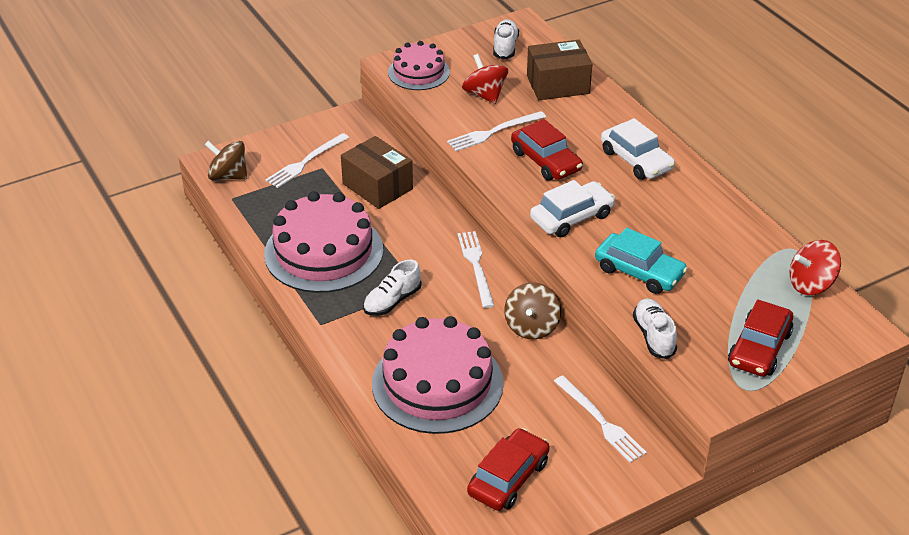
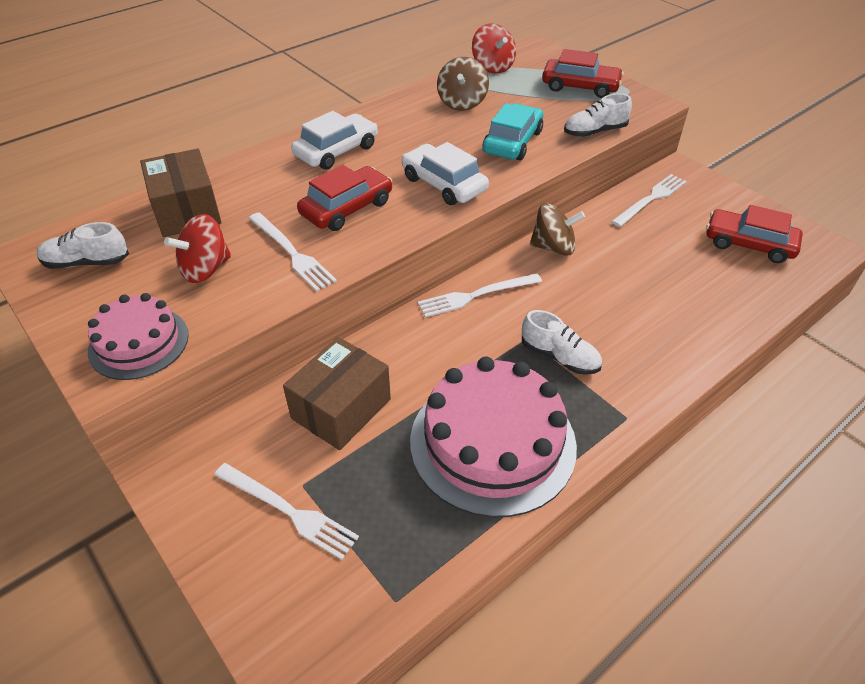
camera: 100 degrees left, 5 degrees up
(228, 176) = (334, 625): brown spinning top -> brown spinning top (462, 103)
(437, 383) = (665, 302): pink cake -> none

